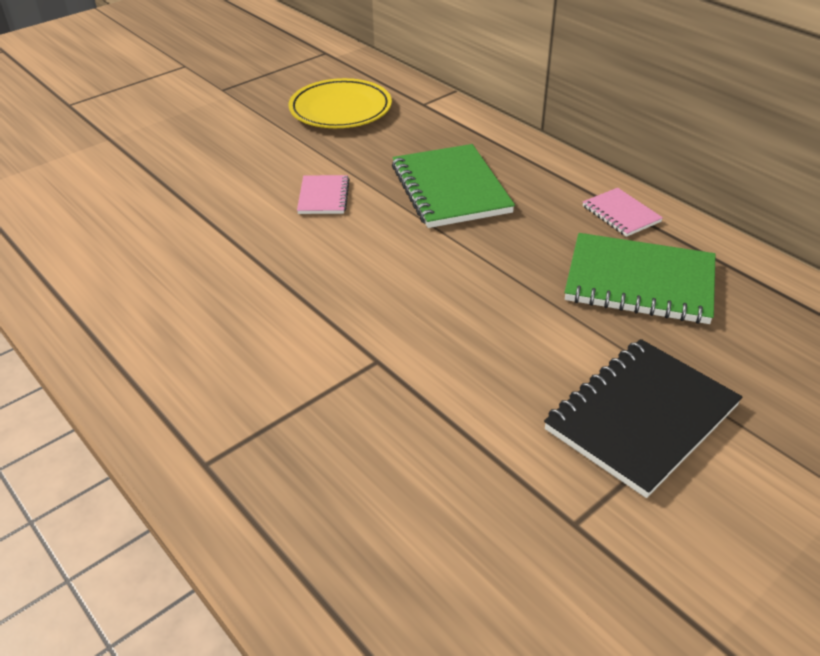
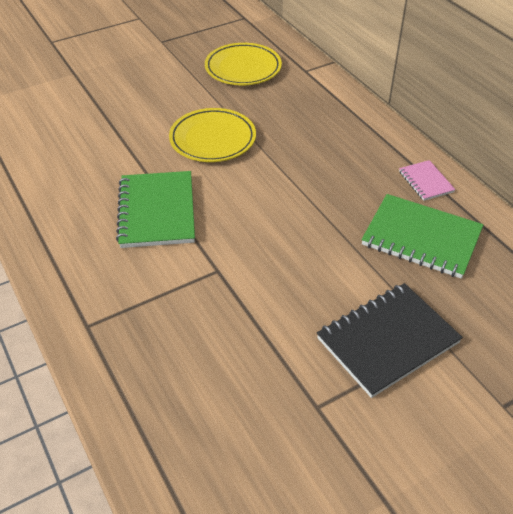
camera: 10 degrees right, 5 degrees up
(323, 197) = (212, 139): pink notebook -> yellow plate
(450, 189) = (305, 145): green notebook -> green notebook (156, 211)

